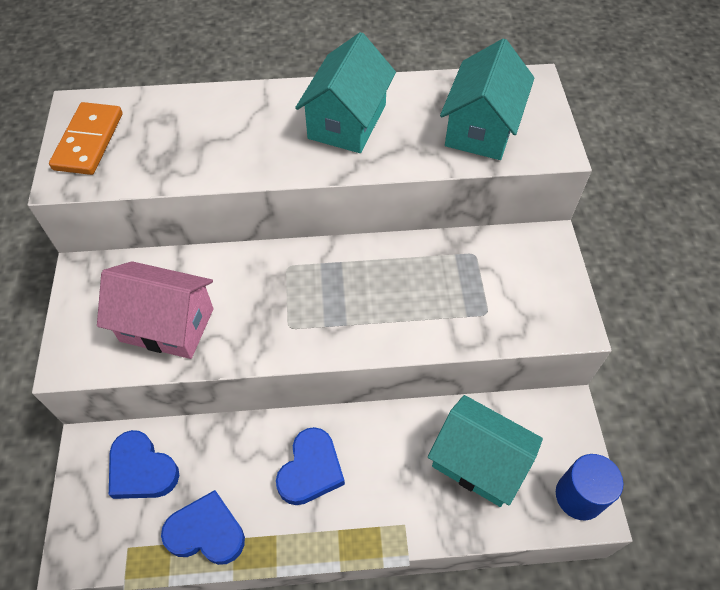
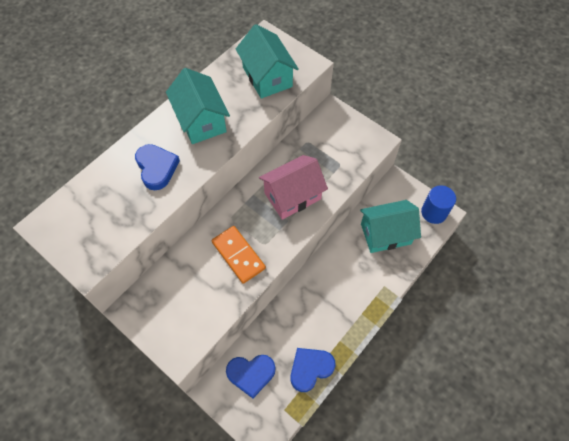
camera: 45 degrees left, 5 degrees up
(89, 141) = (75, 237): orange domino -> orange domino (238, 255)
(167, 325) = (206, 294): pink house -> pink house (292, 196)
(311, 470) = (324, 301): blue heart -> blue heart (156, 168)

